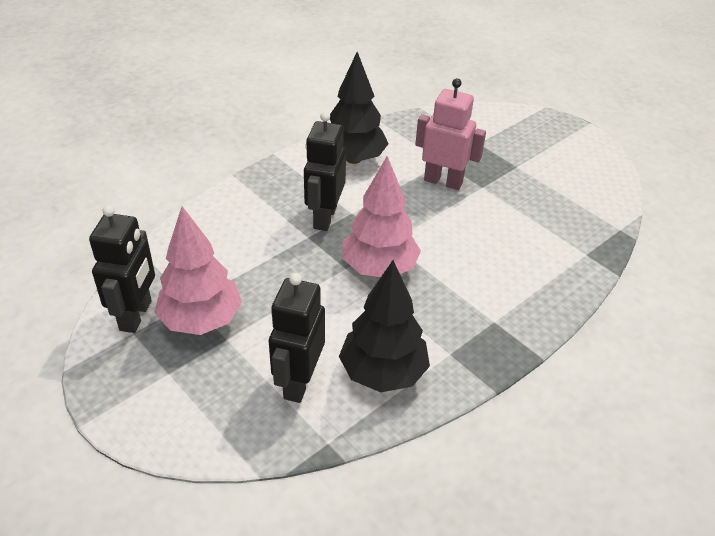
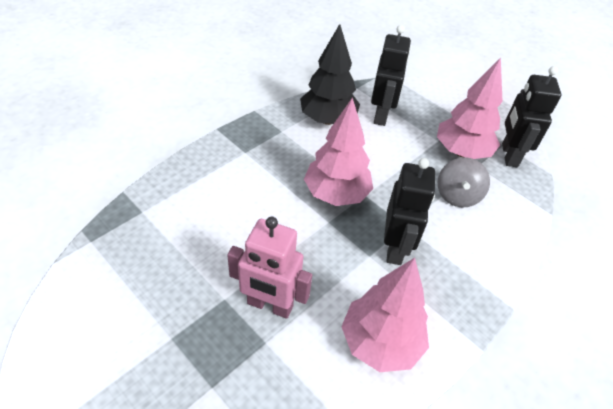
camera: 175 degrees right, 5 degrees up
(236, 265) = (457, 195): none -> grey spinning top
(353, 158) = (380, 342): black tree -> pink tree

